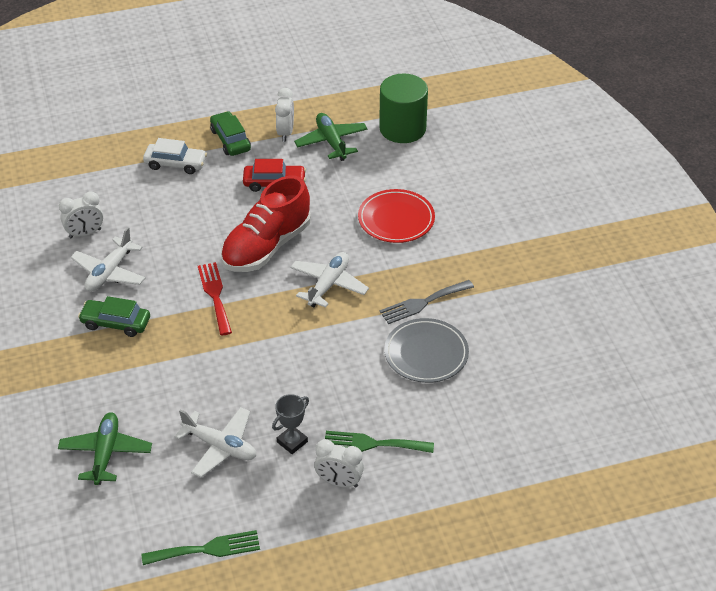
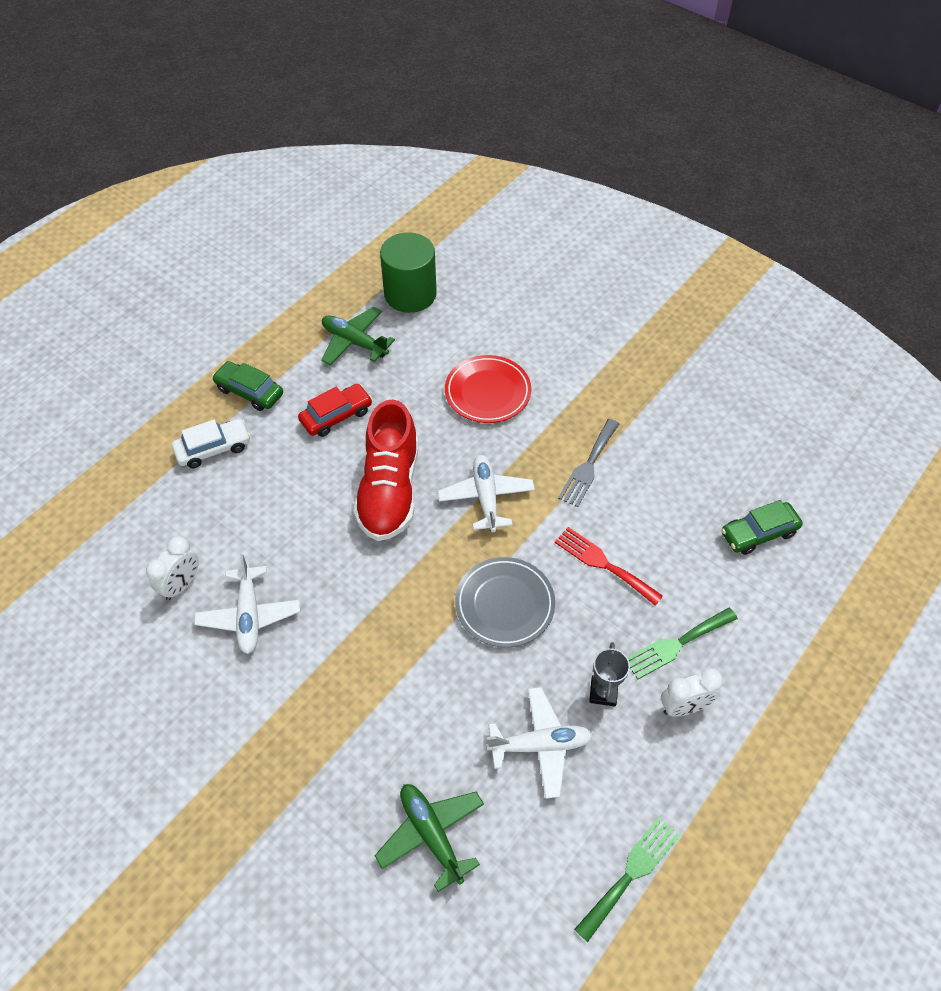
camera: 35 degrees left, 10 degrees up
(116, 323) = (308, 671): green car -> green car (758, 533)
(215, 295) = (385, 575): red fork -> red fork (603, 564)
(285, 132) = (300, 355): white clock -> none
(426, 354) = (638, 517): grey plate -> grey plate (504, 604)

